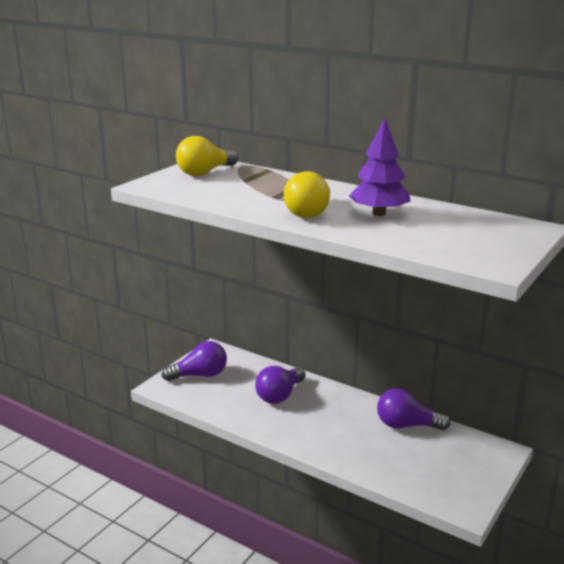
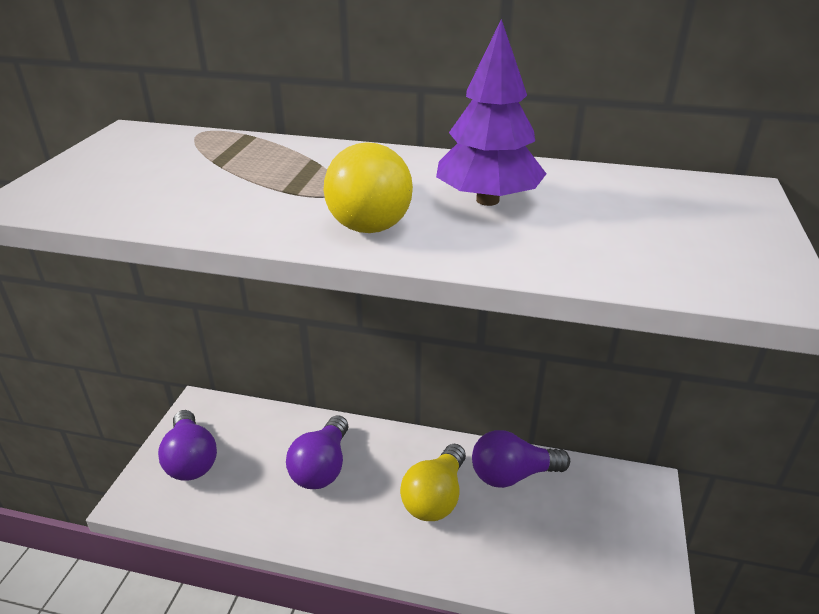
camera: 20 degrees left, 10 degrees up
(200, 375) = (191, 460): purple light bulb -> purple light bulb turned 105 degrees clockwise
(205, 173) = (137, 155): yellow light bulb -> yellow light bulb (435, 497)

